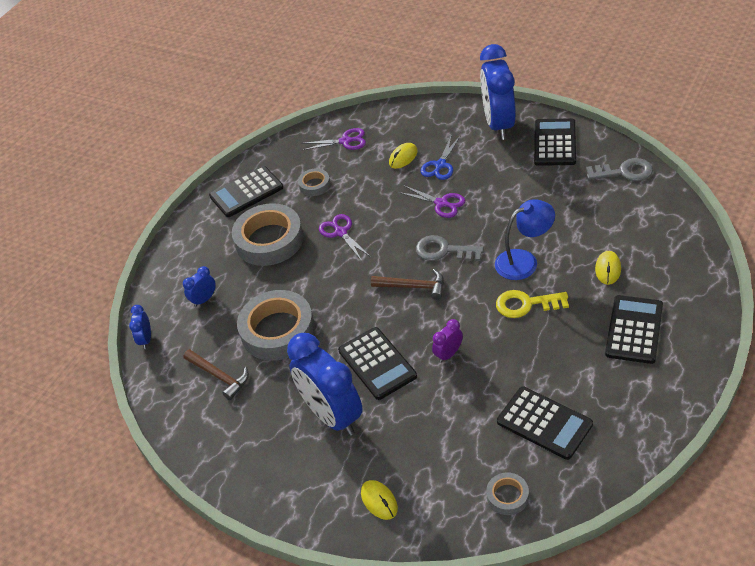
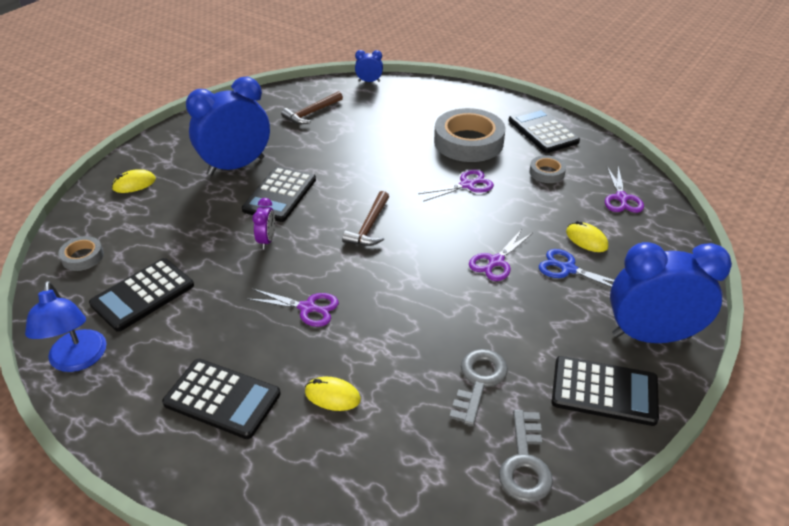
camera: 90 degrees right, 5 degrees down
(204, 300) = (403, 107): blue clock -> none
(277, 330) = (348, 142): grey tape -> none
(377, 363) = (280, 195): black calculator -> black calculator turned 45 degrees counterclockwise
(443, 251) = (416, 254): grey key -> grey key (478, 381)
(448, 354) = (267, 240): purple clock -> purple clock turned 45 degrees clockwise
(524, 261) = (376, 318): blue lamp -> blue lamp (78, 360)
(526, 304) = (307, 308): yellow key -> purple scissors

